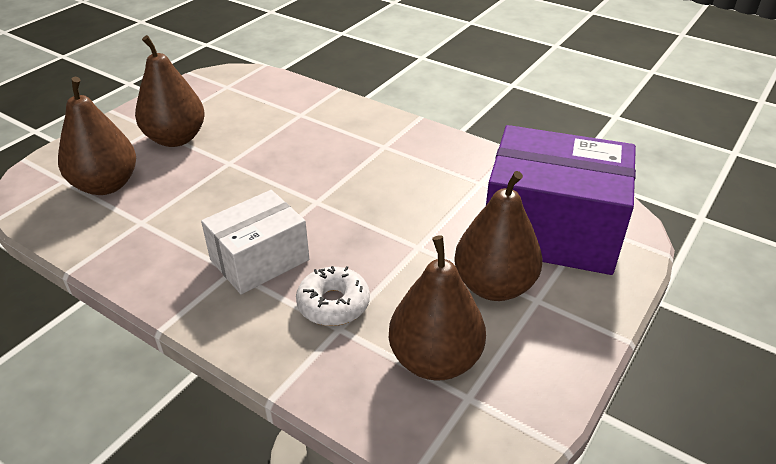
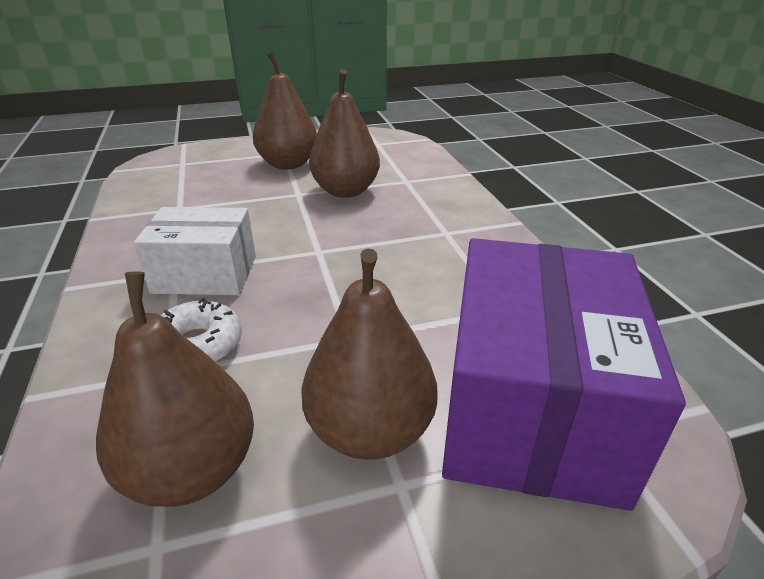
camera: 40 degrees right, 5 degrees down
(106, 185) = (199, 176): brown pear -> brown pear (345, 191)
(551, 230) = (531, 408): purple box -> purple box turned 45 degrees clockwise

